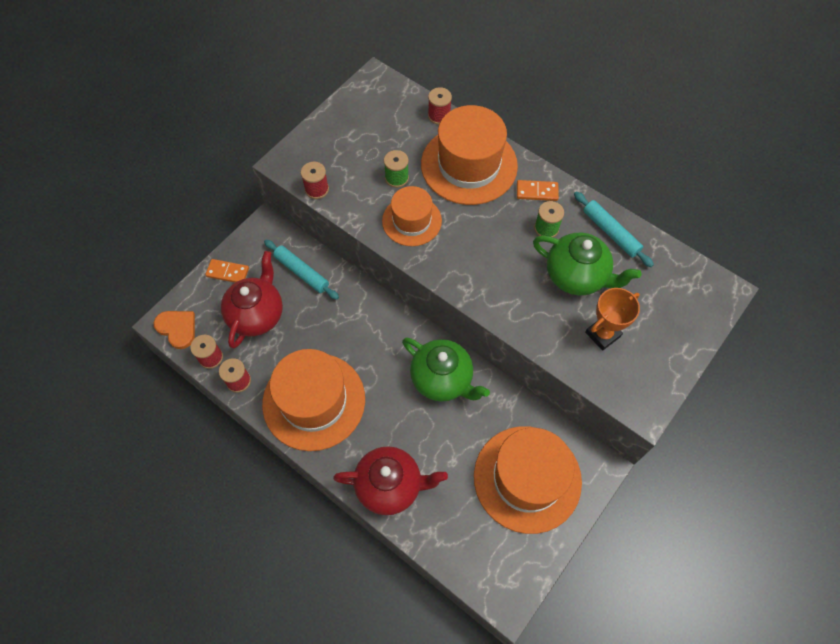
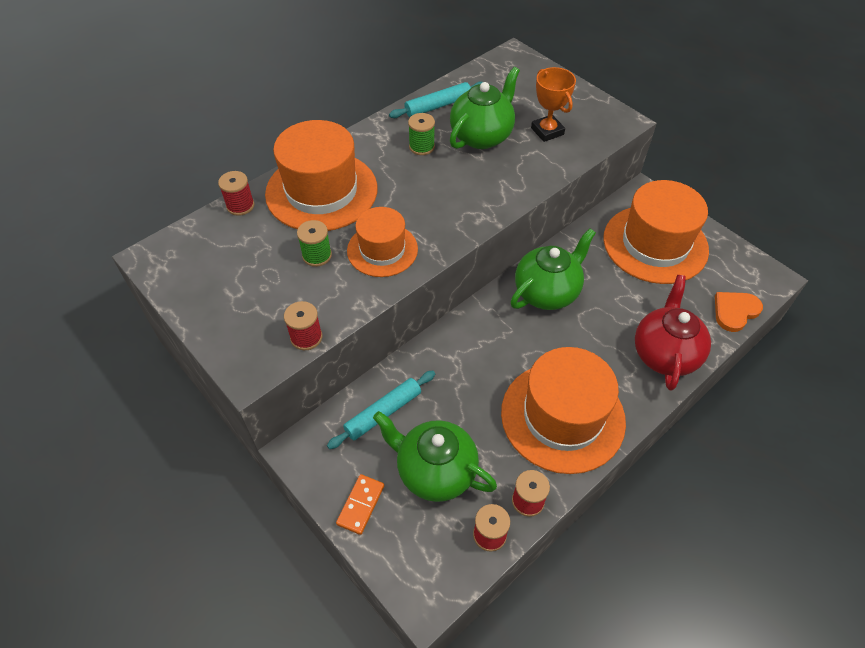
camera: 80 degrees left, 10 degrees down
(177, 328) = (437, 580): orange heart -> orange heart (735, 311)
(257, 315) = (435, 471): red teapot -> green teapot
(537, 192) = (375, 146): orange domino -> none

